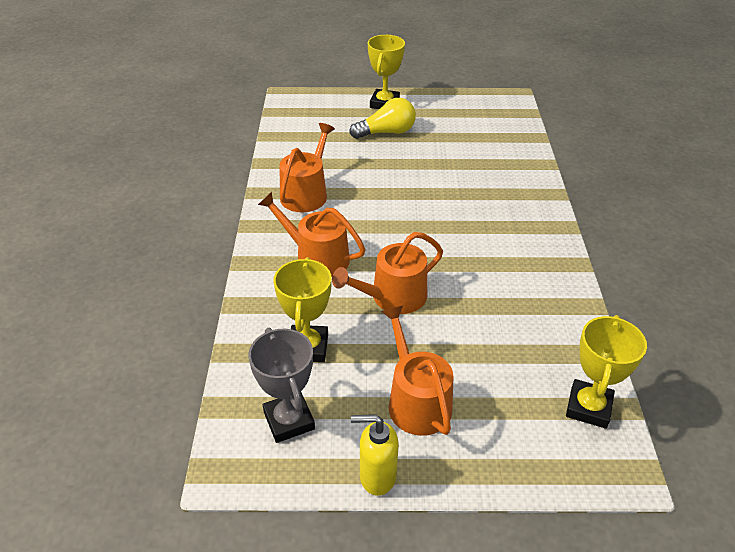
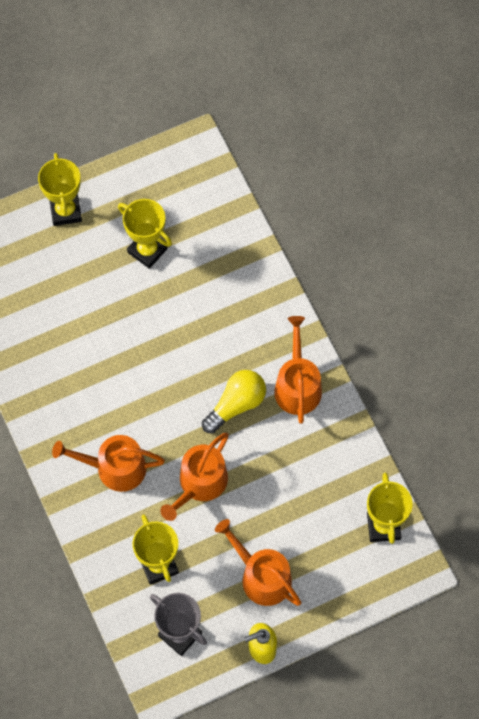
camera: 25 degrees left, 25 degrees up
(306, 193) = (61, 390): orange watering can -> orange watering can (297, 385)
(386, 132) = (91, 262): yellow light bulb -> yellow light bulb (236, 404)
(437, 139) = (147, 250): none -> yellow trophy

